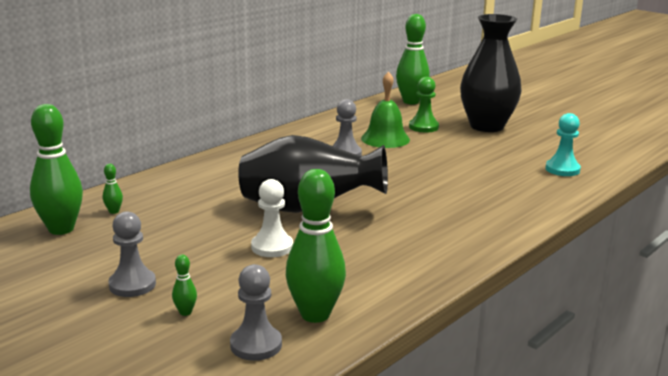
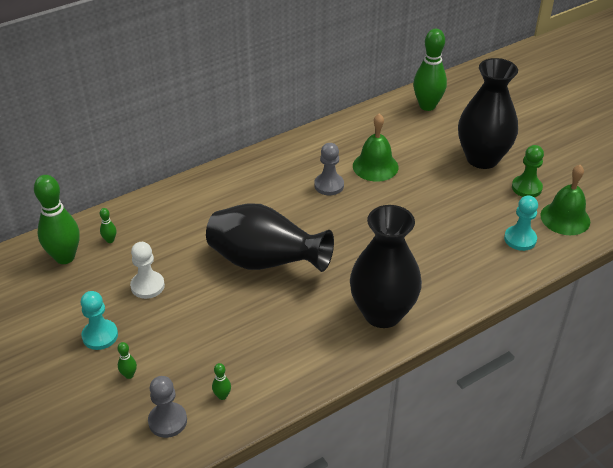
camera: 15 degrees right, 20 degrees up
(132, 285) = (100, 336): grey pawn -> turquoise pawn
(272, 247) = (218, 308): white pawn -> white pawn (147, 286)
(315, 314) = (222, 396): green bowling pin -> green bowling pin, size x0.41
(423, 127) = (420, 152): green pawn -> green pawn (526, 188)
(461, 230) = (382, 313): none -> black vase
(594, 153) = (565, 218): none -> green bell

